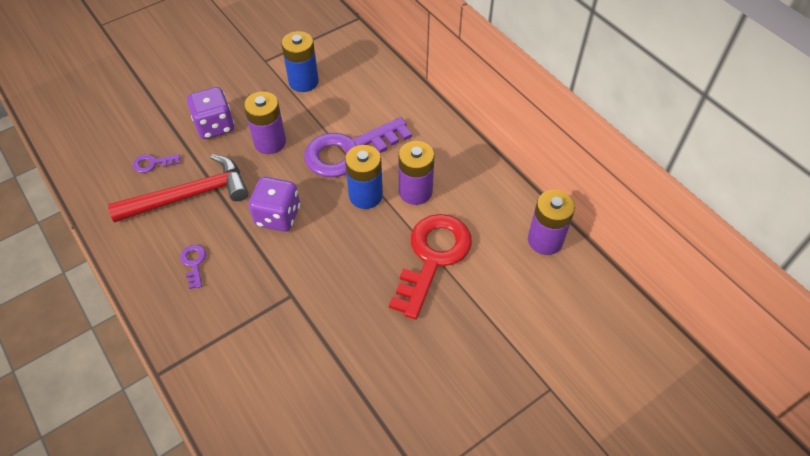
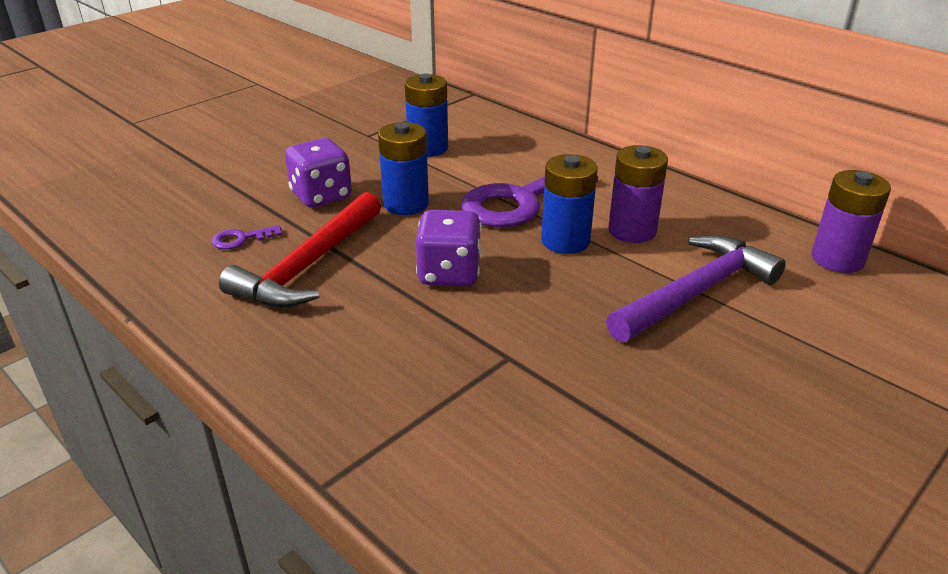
camera: 10 degrees left, 20 degrees down
(190, 195) = (308, 266): red hammer -> red hammer turned 150 degrees clockwise
(194, 263) = (339, 338): purple key -> none
(270, 142) = (406, 204): purple battery -> blue battery
(432, 257) = (696, 292): red key -> purple hammer

